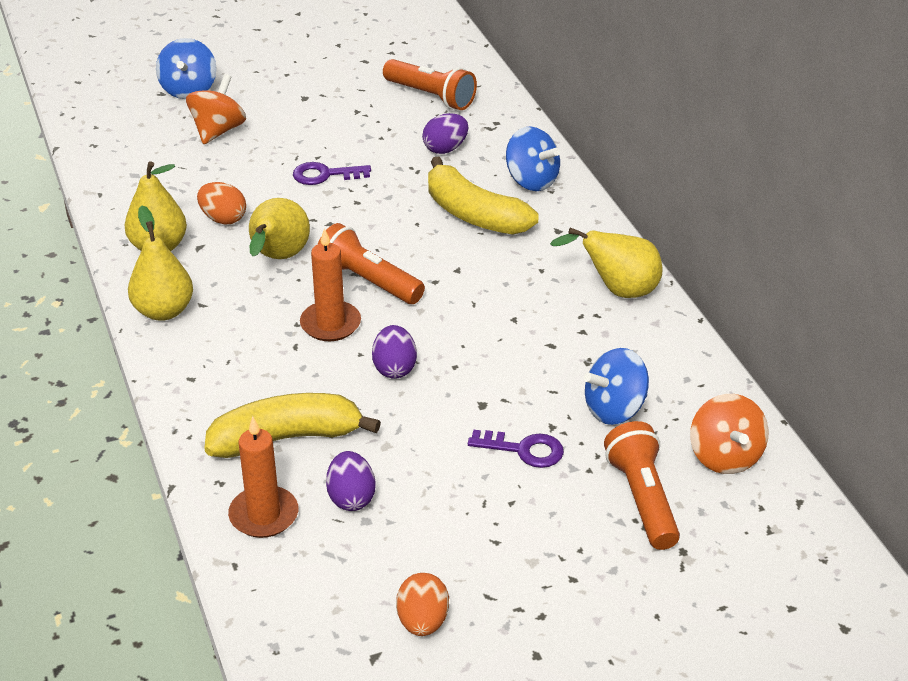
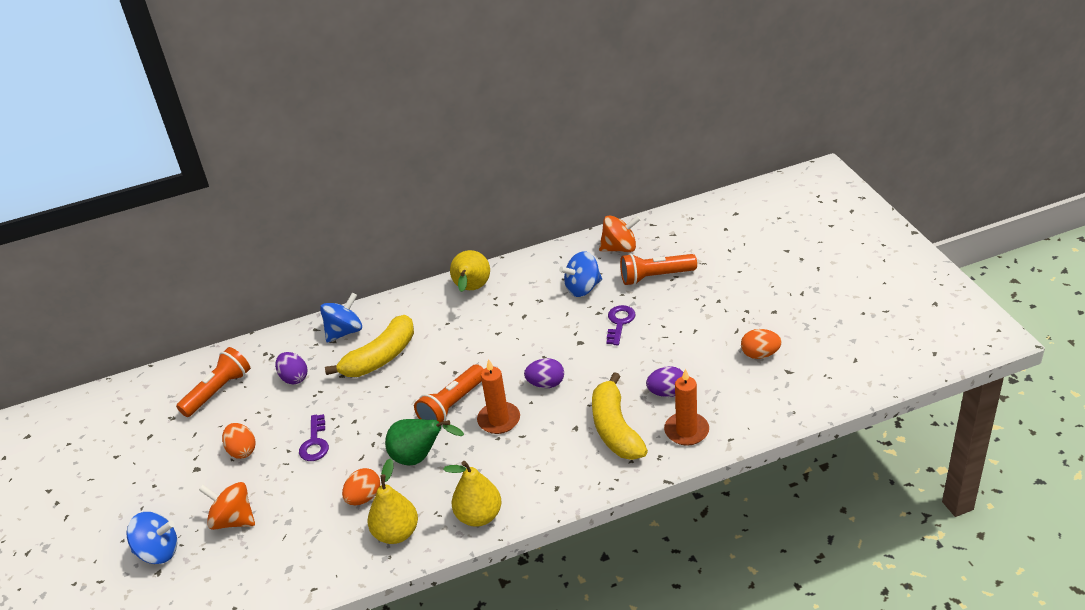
camera: 85 degrees left, 0 degrees up
(278, 258) = (419, 457): yellow pear -> green pear
(325, 124) = (242, 450): none -> orange egg
(615, 409) = (583, 288): blue spinning top -> blue spinning top turned 90 degrees clockwise

